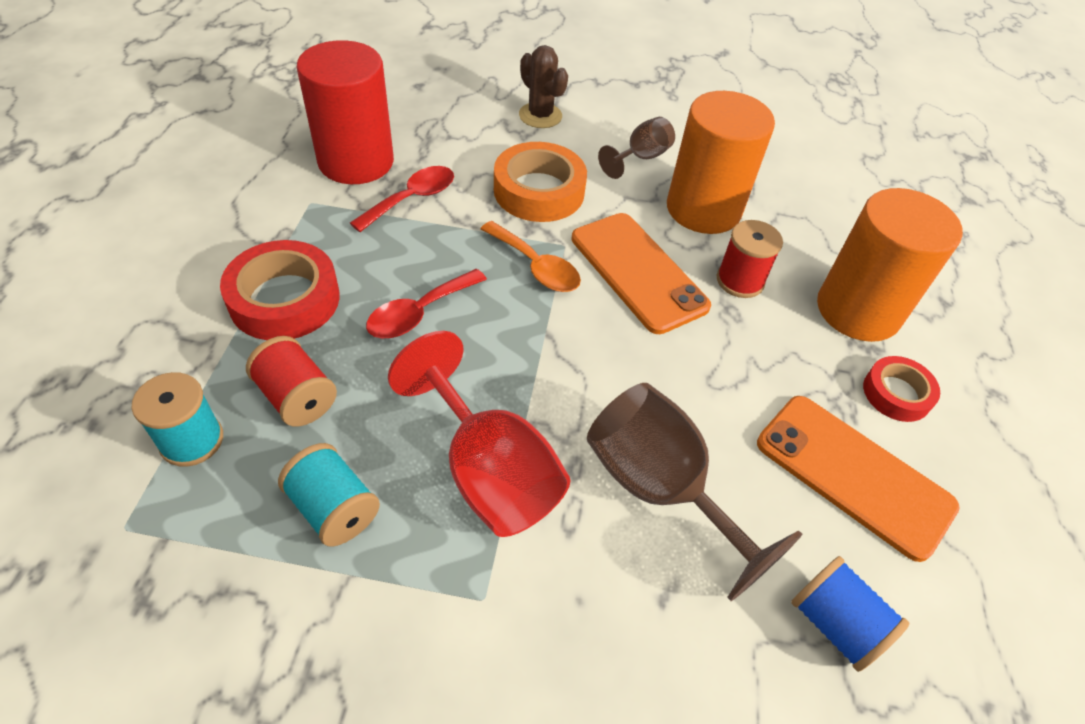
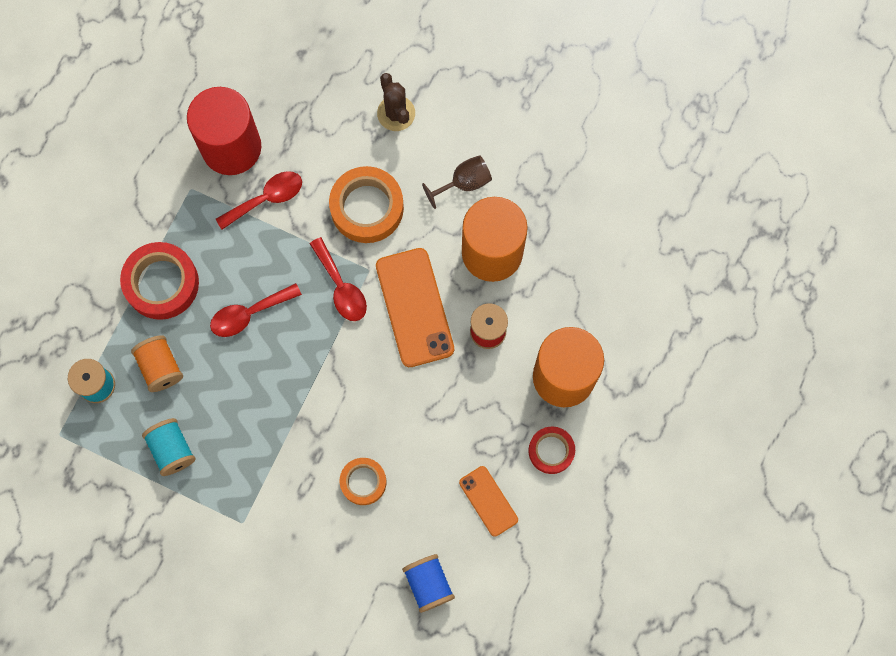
camera: 20 degrees right, 25 degrees up
(297, 397) = (160, 367): red spool -> orange spool
(489, 471) = (265, 446): red goblet -> none
(536, 266) = (341, 287): orange spoon -> red spoon
(660, 489) = (363, 482): brown goblet -> orange tape
(853, 474) = (488, 501): orange phone -> orange phone, size x0.57

